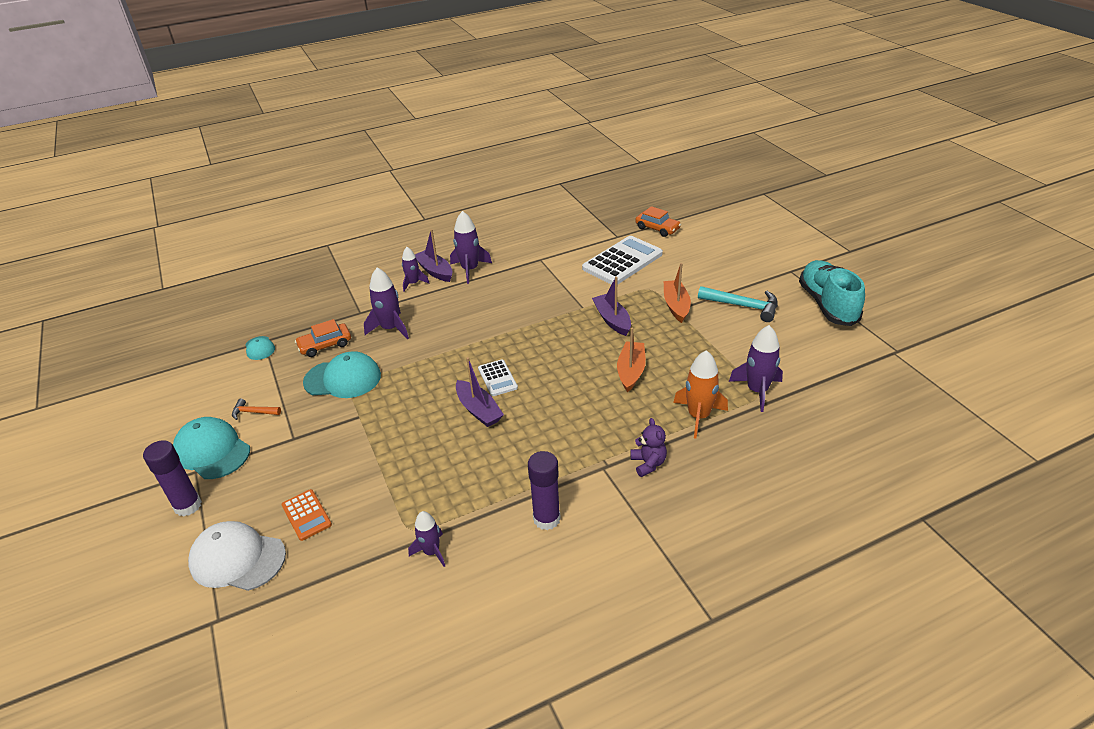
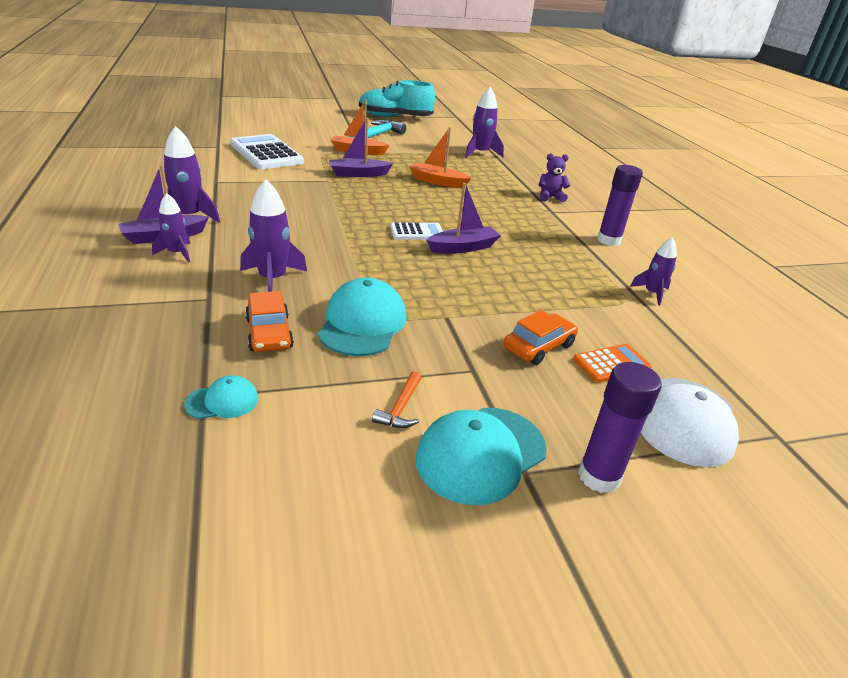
camera: 85 degrees left, 5 degrees down
(657, 228) = (225, 132): orange car -> orange car (538, 346)
(698, 416) = (502, 173): orange rocket -> none

